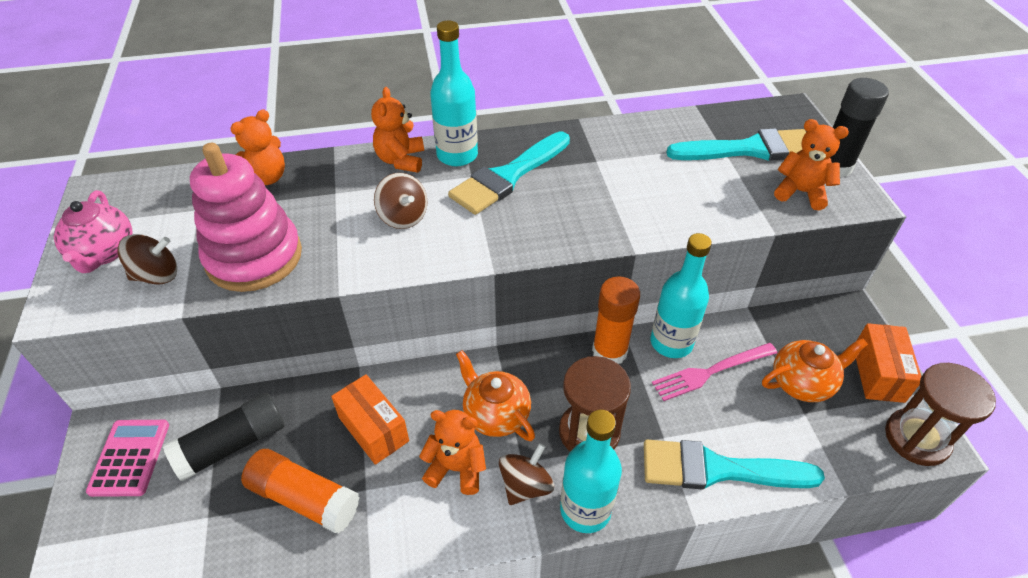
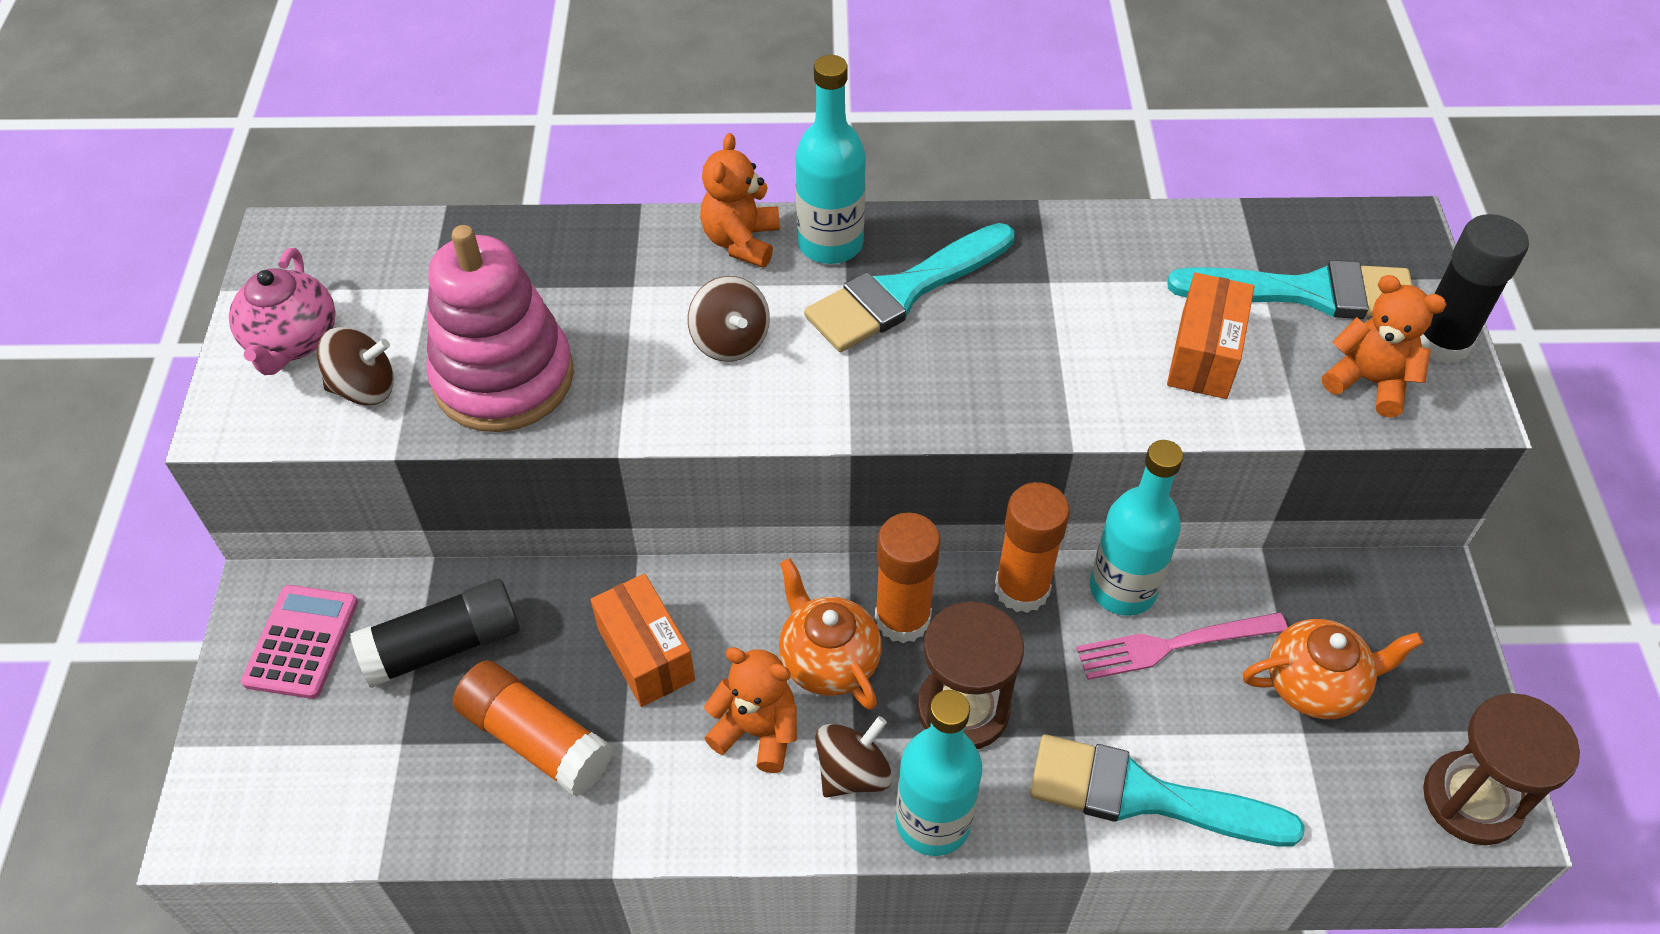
camera: 10 degrees right, 5 degrees up
(266, 177) = (533, 246): orange teddy bear -> none
(538, 381) = (902, 618): none -> orange glue stick
(878, 373) = (1443, 689): orange box -> orange box (1204, 355)

